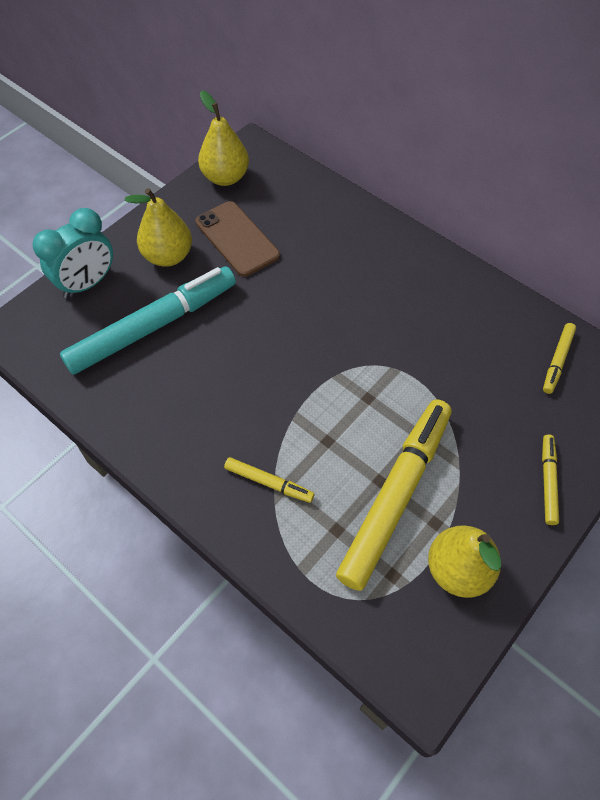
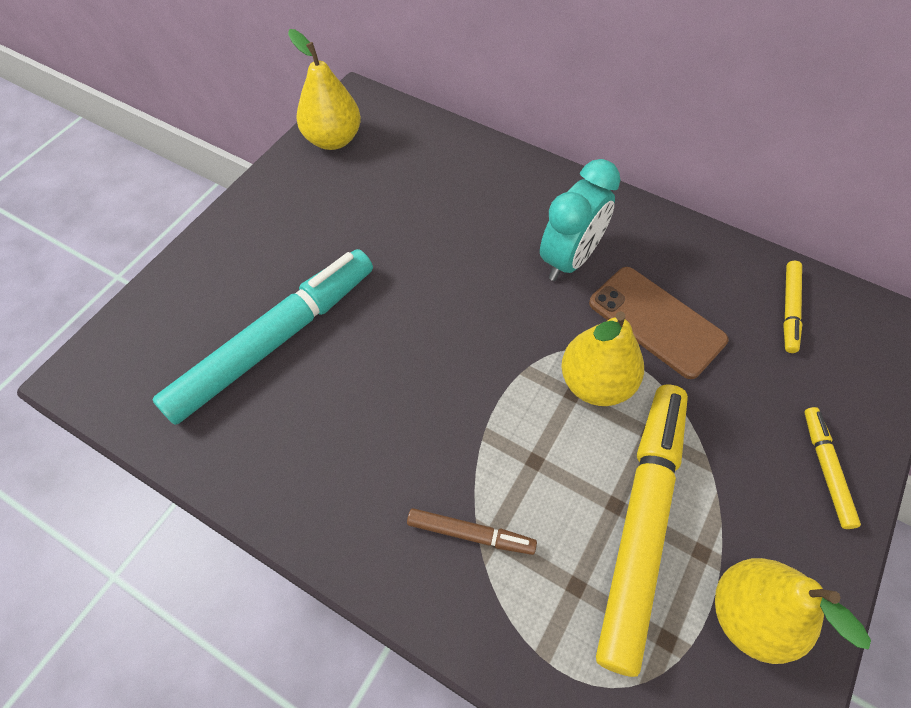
camera: 10 degrees left, 0 degrees up
(87, 283) = (178, 296): turquoise clock -> turquoise clock (569, 259)
(168, 256) = (278, 246): yellow pear -> yellow pear (595, 383)
(237, 239) = (362, 212): brown phone -> brown phone (656, 321)
(269, 482) = (470, 534): yellow marker -> brown marker

